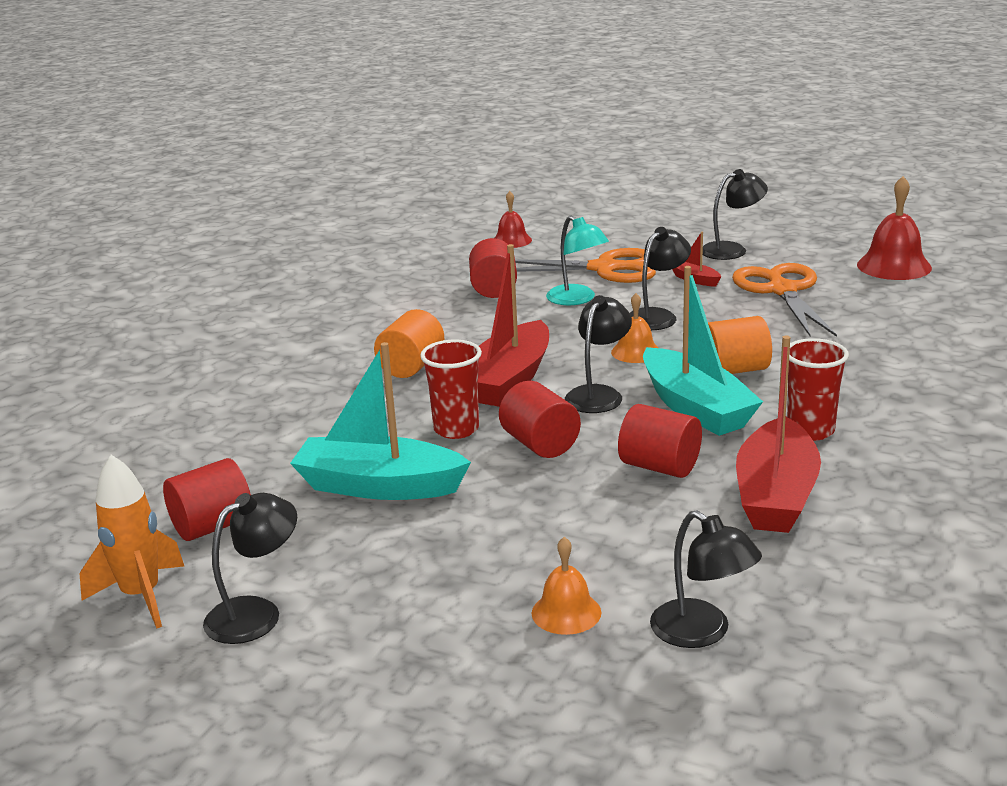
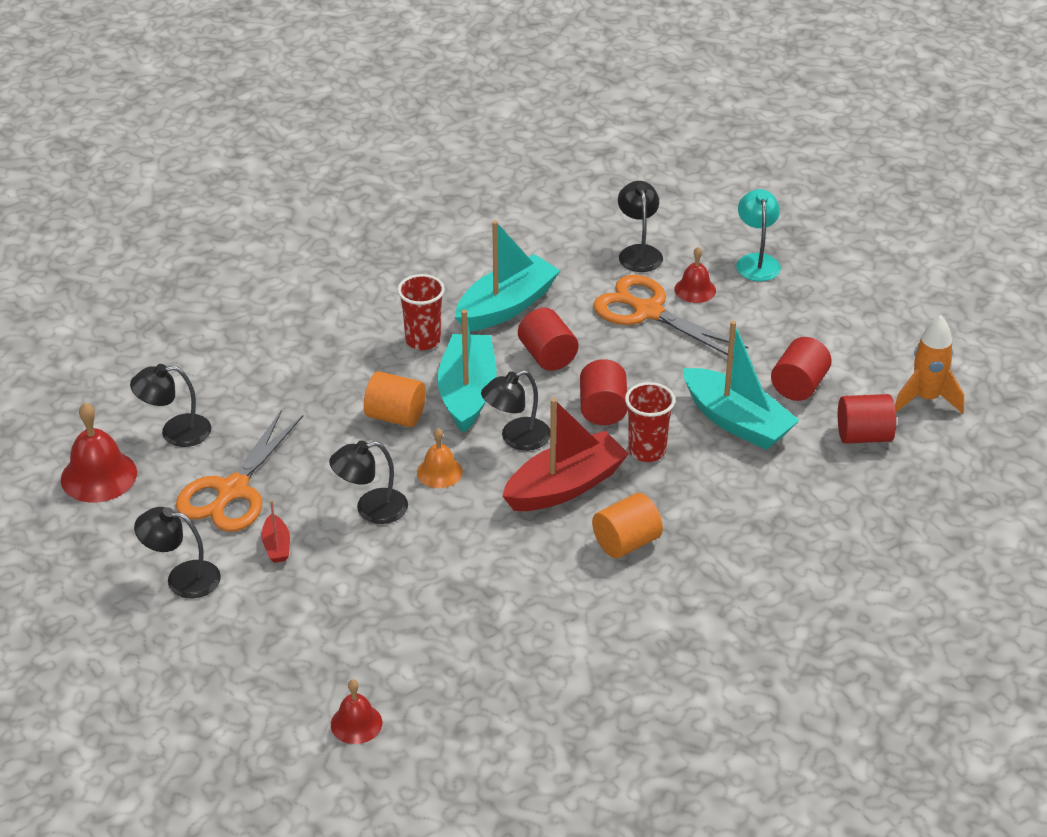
camera: 150 degrees left, 15 degrees up
(256, 613) = (862, 359): black lamp -> black lamp (175, 432)
(493, 289) = (461, 630): red cylinder -> red cylinder (799, 386)
(566, 612) = (695, 289): orange bell -> red bell
(577, 299) = (407, 570): turquoise lamp -> turquoise lamp (756, 261)
(605, 269) = (329, 609): orange scissors -> orange scissors (647, 311)
(776, 495) = (506, 306): red boat -> turquoise boat

